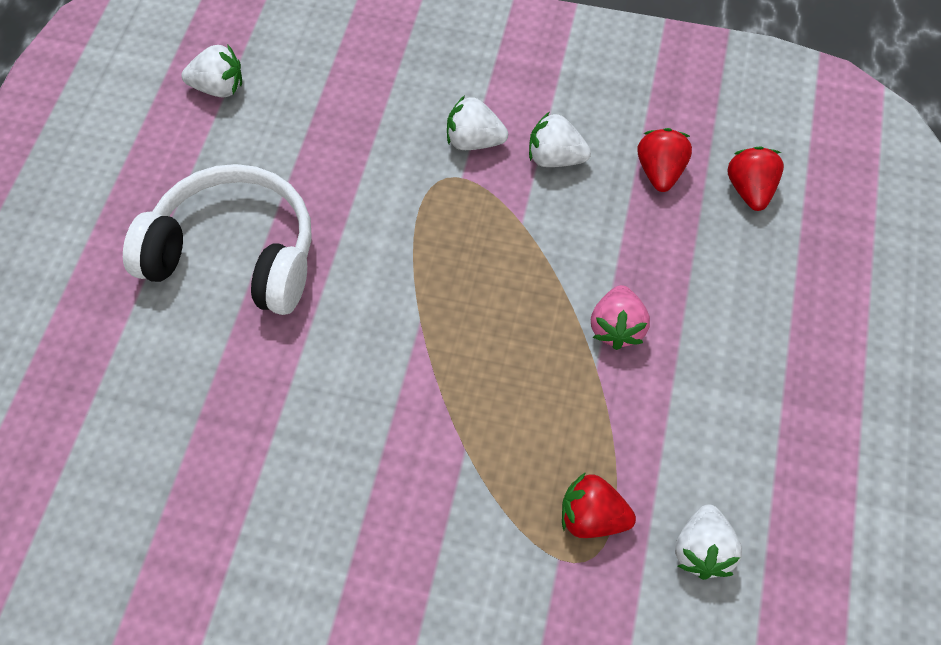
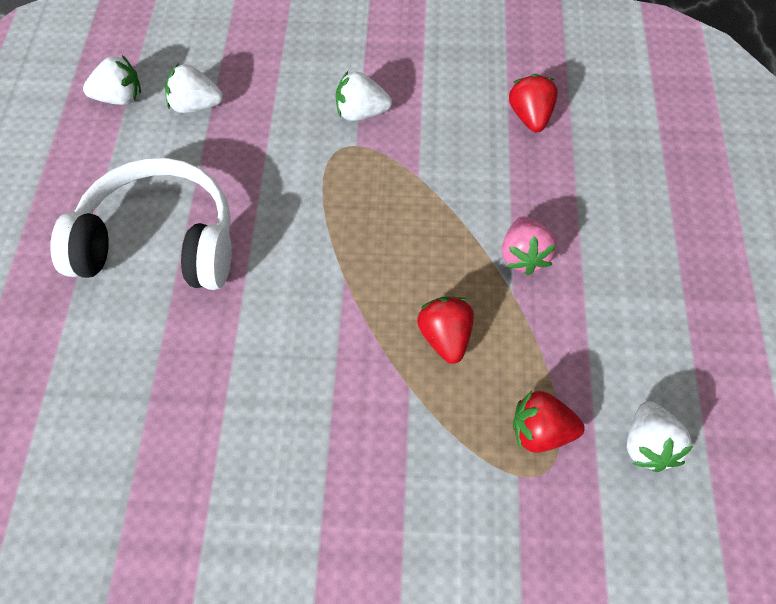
camera: 10 degrees left, 0 degrees up
(555, 158) = (436, 117): white strawberry -> white strawberry (195, 105)
(750, 190) = (611, 121): red strawberry -> red strawberry (445, 337)

